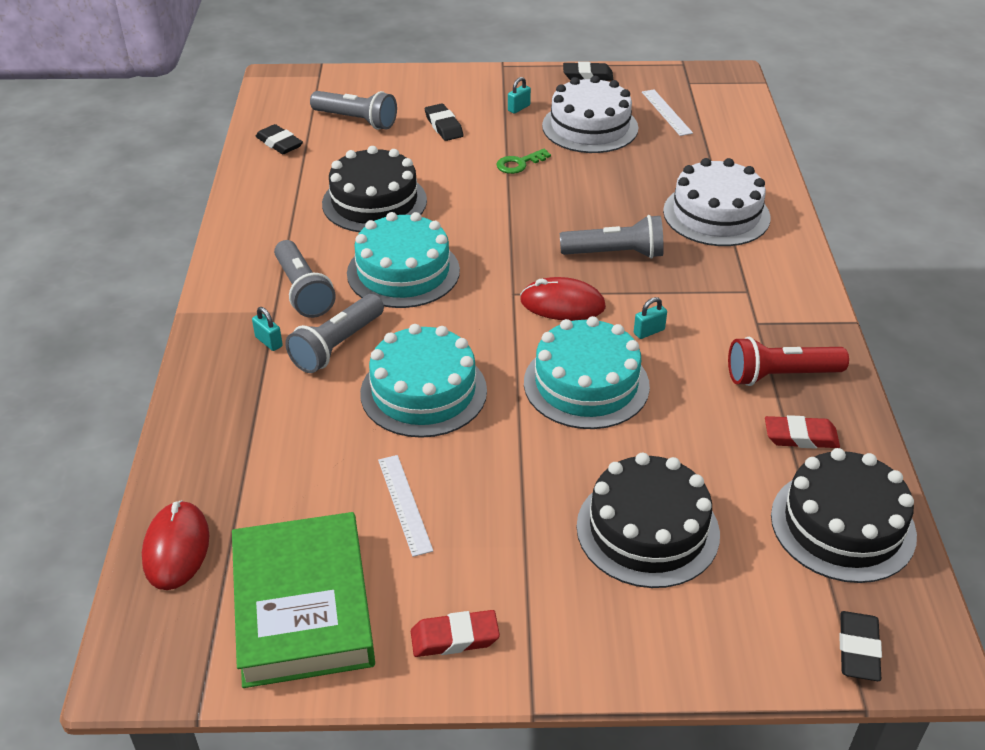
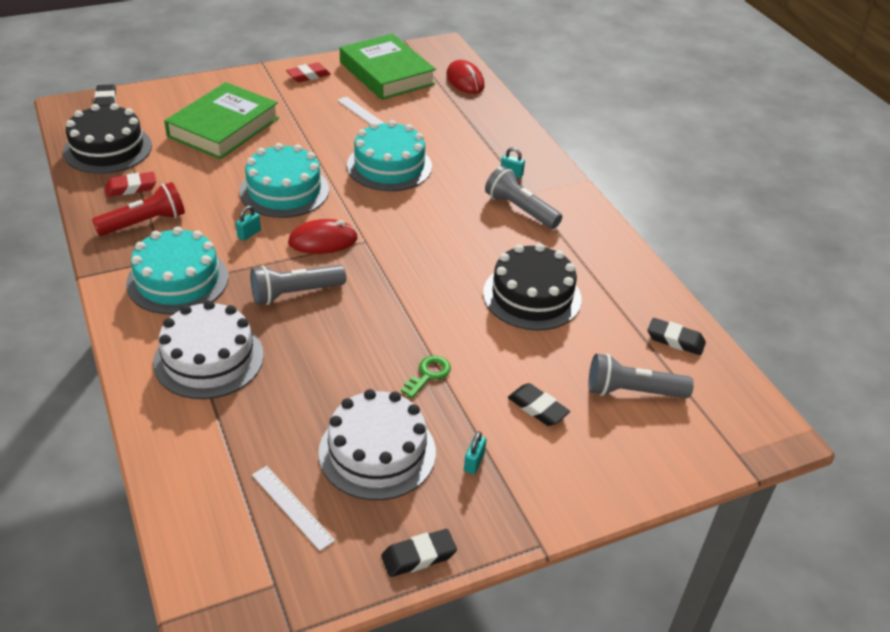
camera: 155 degrees right, 0 degrees up
(337, 346) = (465, 180): grey flashlight -> none
(403, 272) = (459, 239): turquoise cake -> turquoise cake (177, 280)
(647, 530) = (223, 127): black cake -> green book

